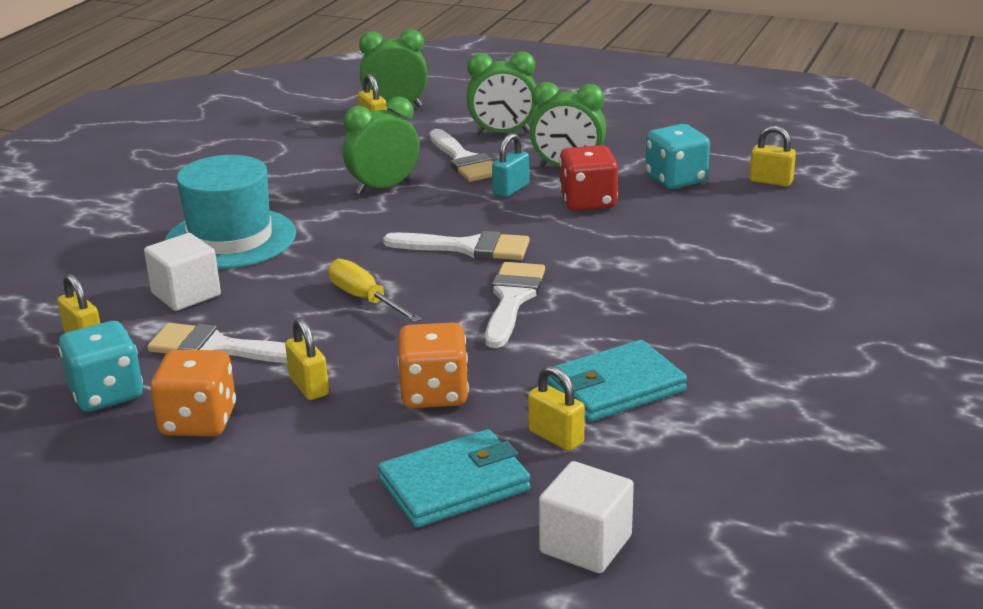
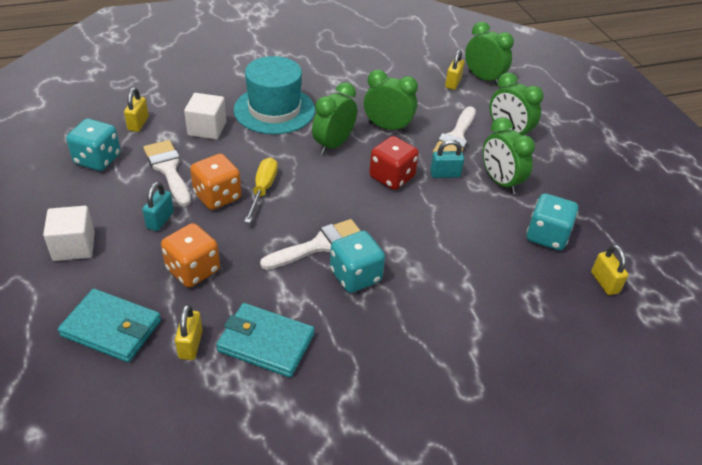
camera: 45 degrees right, 15 degrees up
(198, 422) = (98, 202): orange dice -> orange dice (217, 196)
(309, 386) = (160, 220): yellow padlock -> turquoise padlock
(359, 228) = (333, 144): none -> green clock
(467, 248) = (358, 195): white brush -> none
(585, 544) = (93, 417): white cube -> white cube (74, 246)
(588, 202) = (469, 213): red dice -> red dice (392, 177)
(589, 297) = (355, 276): none -> turquoise dice

